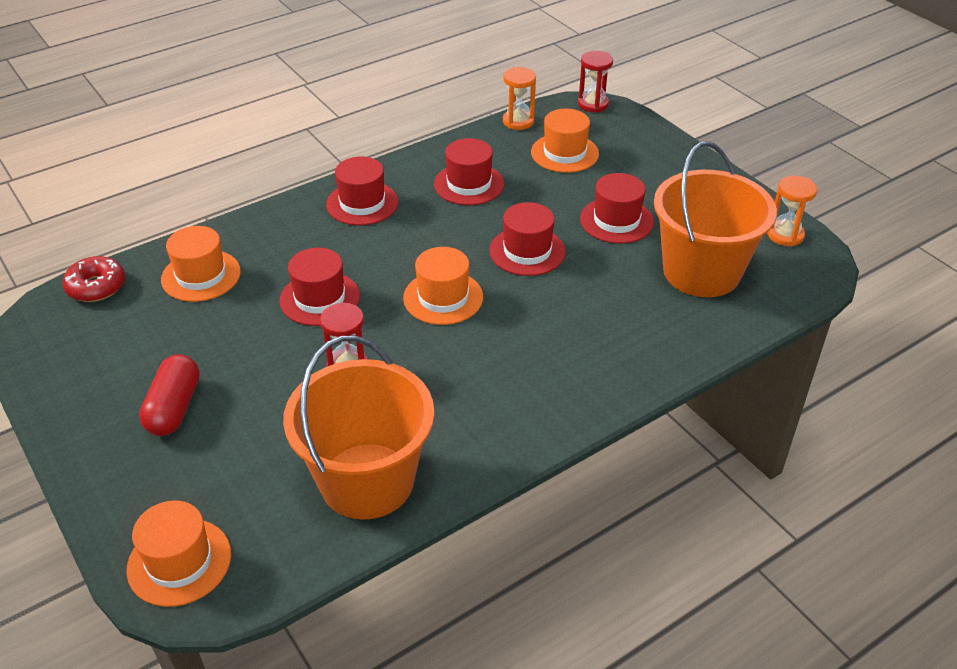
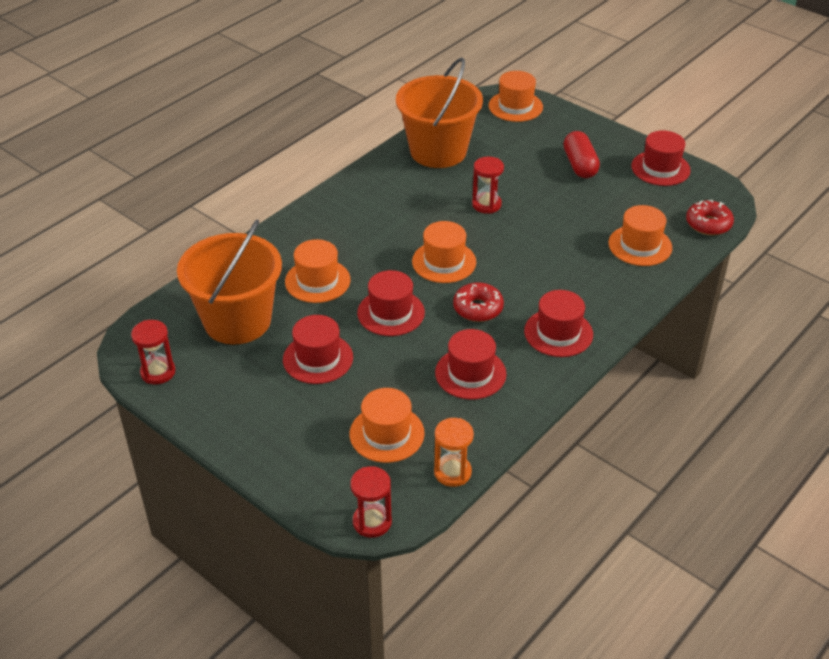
camera: 165 degrees right, 0 degrees up
(320, 298) = (537, 245): red hat -> red hat (660, 168)
(430, 239) = (478, 308): none -> red donut
(603, 301) = (317, 281): none -> orange hat
(785, 235) = (158, 372): orange hourglass -> red hourglass

